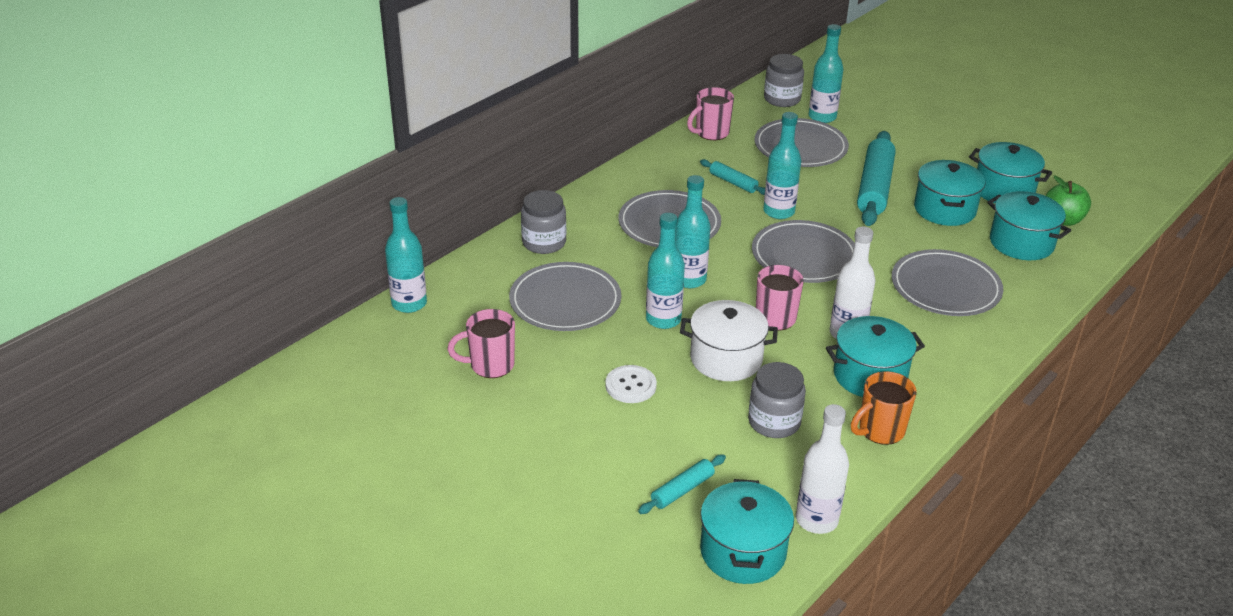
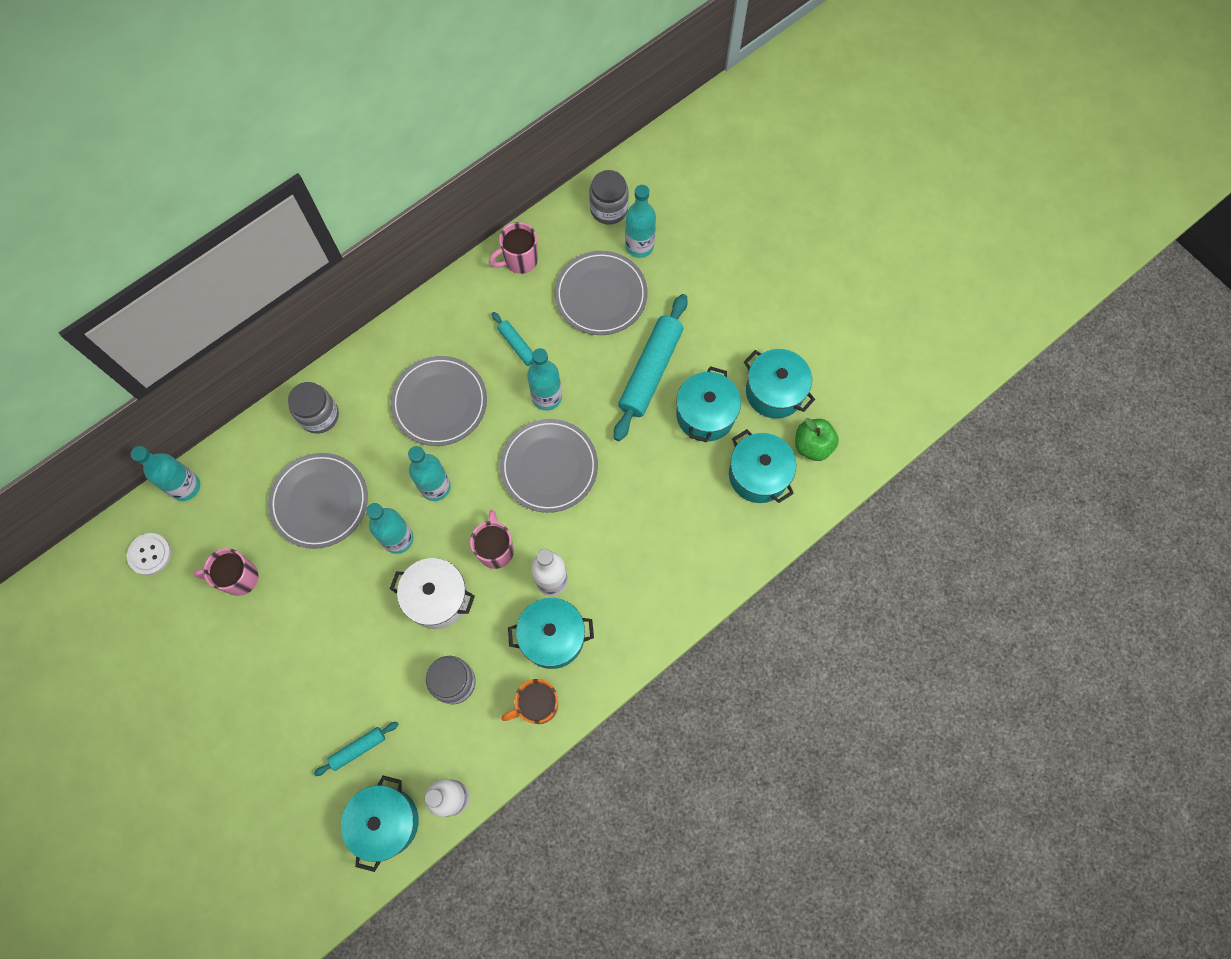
camera: 10 degrees right, 35 degrees up
(630, 386) = (348, 620): white button -> white button (150, 554)
(945, 287) = (662, 529): grey plate -> none

